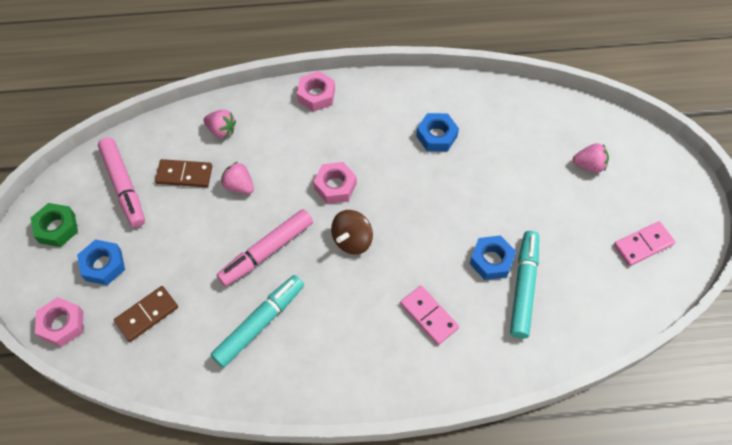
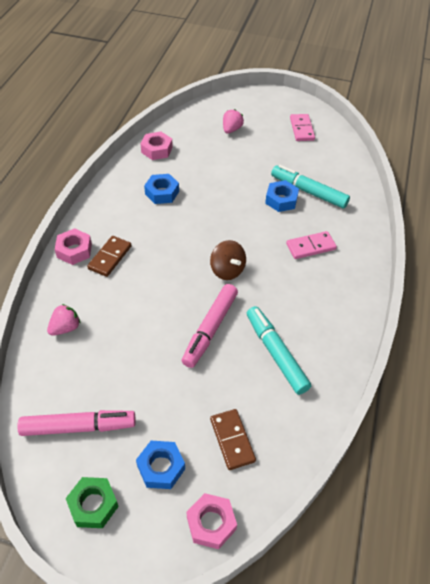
camera: 70 degrees left, 10 degrees down
(184, 175) = (97, 370): brown domino -> brown domino (110, 257)
(239, 186) = (134, 331): pink strawberry -> none
(267, 251) = (210, 329): pink marker -> pink marker turned 45 degrees clockwise
(335, 186) = (172, 265): pink nut -> pink nut (157, 150)

